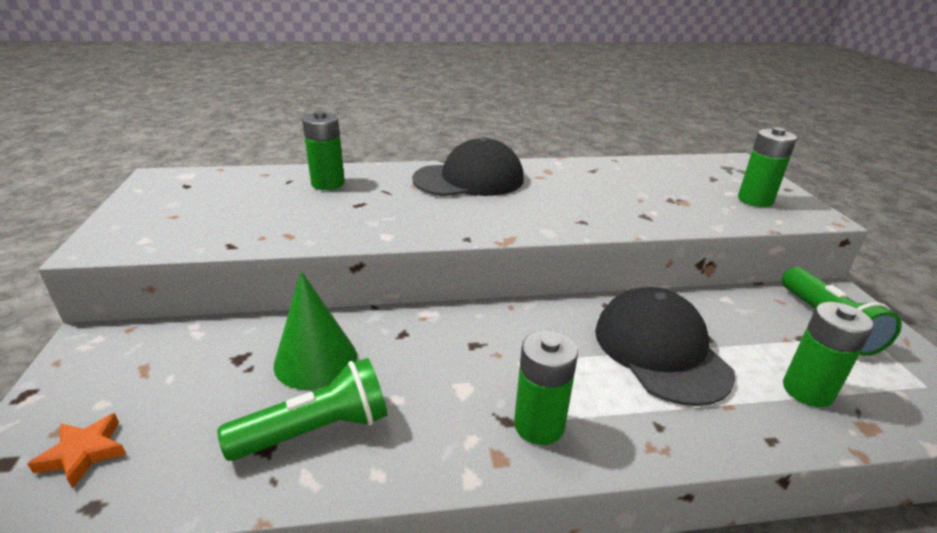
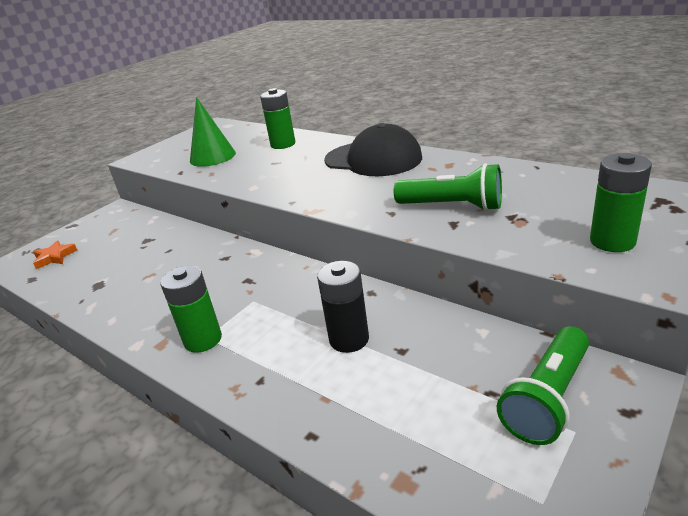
camera: 50 degrees right, 0 degrees up
(315, 360) = (170, 254): green cone -> green cone (212, 157)
(316, 430) = (122, 288): green flashlight -> green flashlight (452, 206)
(660, 350) = (349, 339): black cap -> black battery
(807, 390) = (407, 428): green battery -> none

